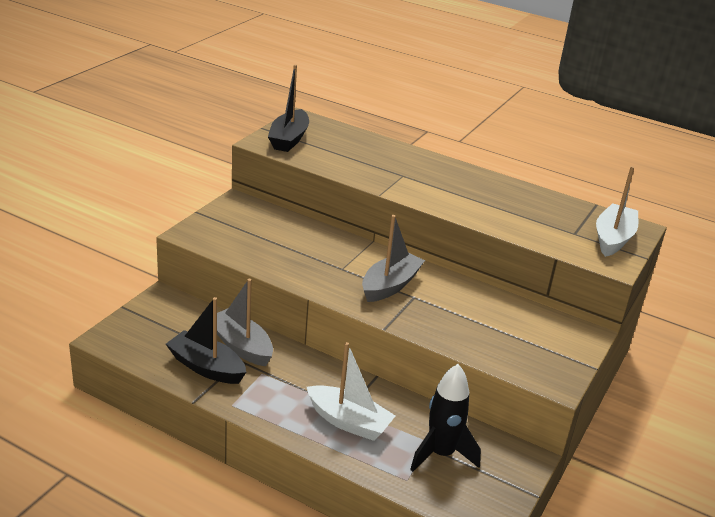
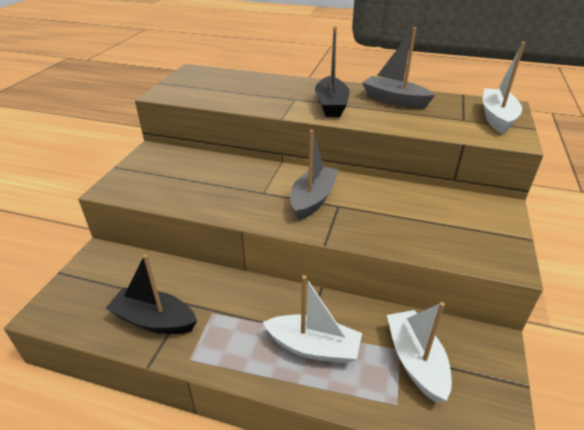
camera: 10 degrees left, 5 degrees up
(241, 346) = (185, 287): grey boat -> grey boat (394, 100)
(289, 139) = (185, 87): black boat -> black boat (331, 105)
(441, 454) = (415, 361): black rocket -> white boat

